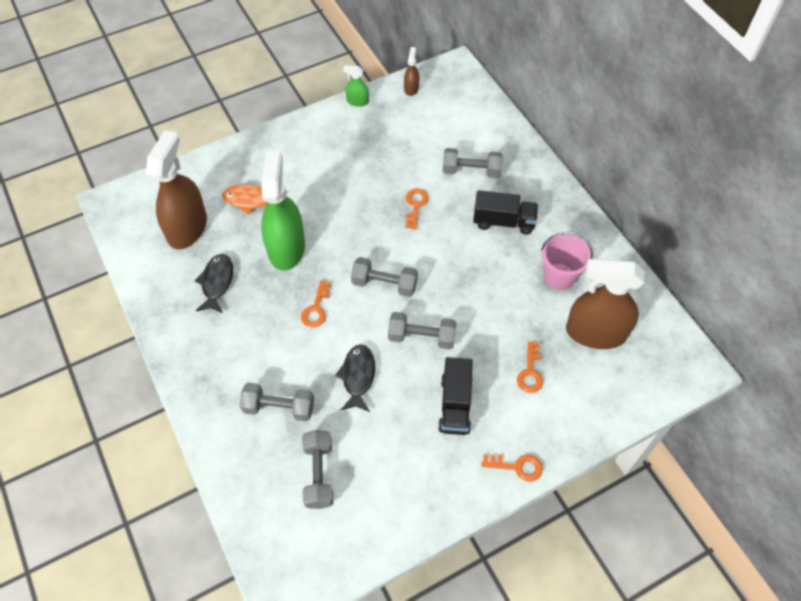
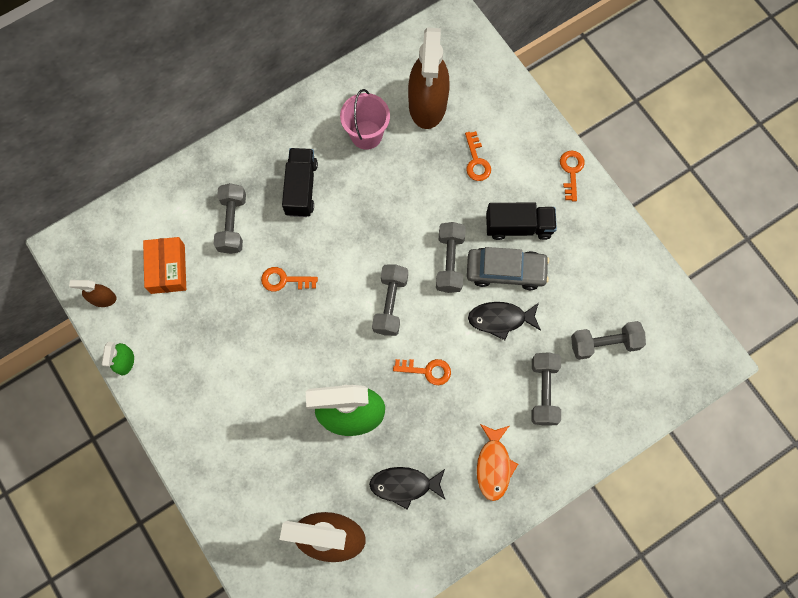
camera: 95 degrees left, 15 degrees up
(251, 200) = (286, 467): orange fish -> orange fish (493, 465)
(407, 387) = (505, 271): none -> grey car
(433, 128) = (168, 269): none -> orange box
(530, 372) = (476, 161): orange key -> orange key turned 75 degrees clockwise

